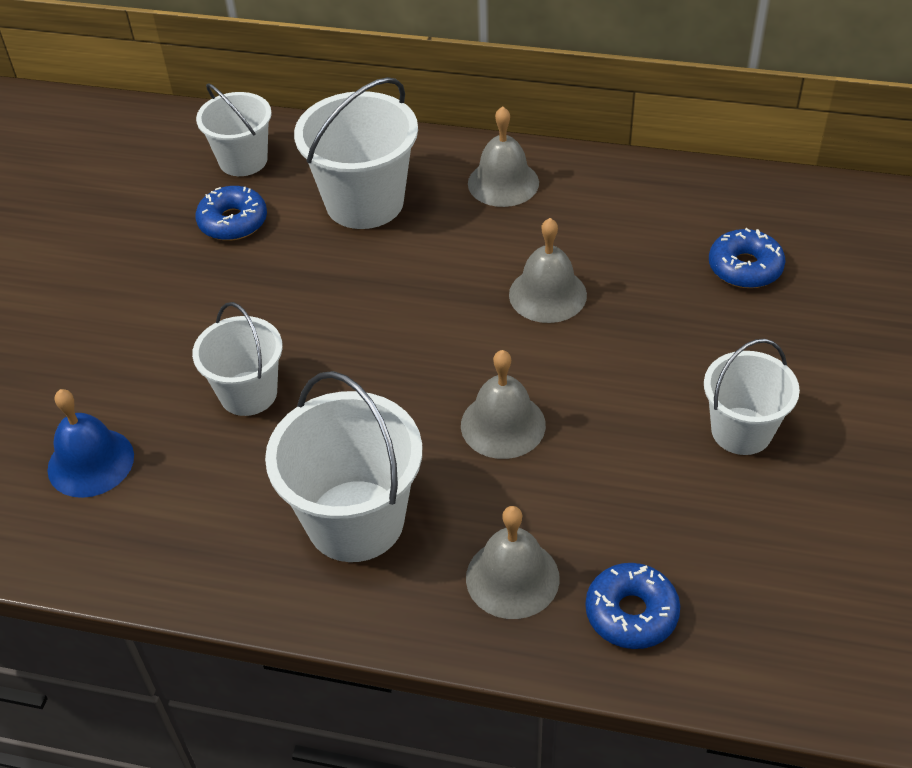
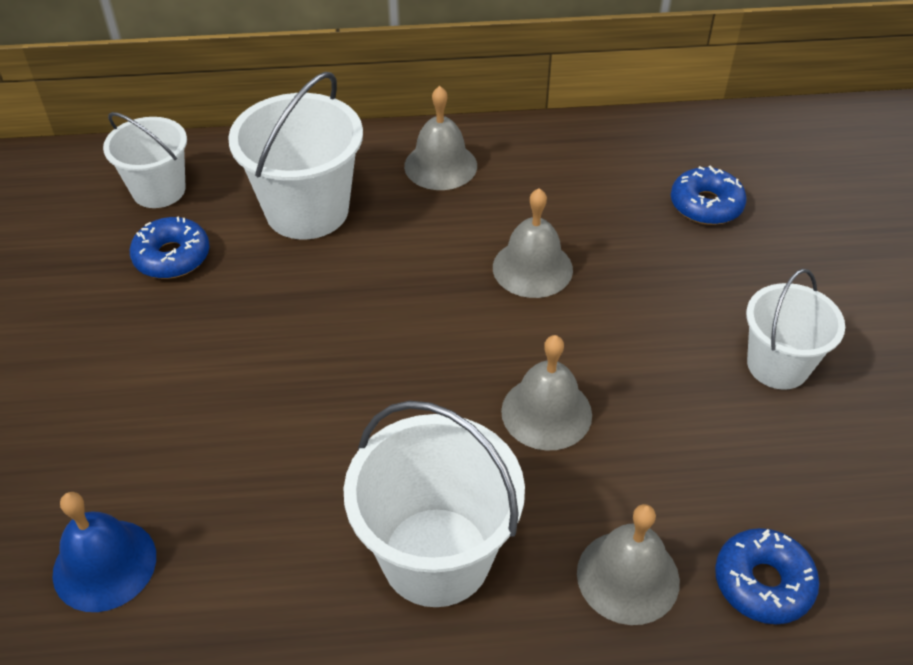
camera: 20 degrees left, 0 degrees up
(248, 393) = (261, 441): white bucket -> none

